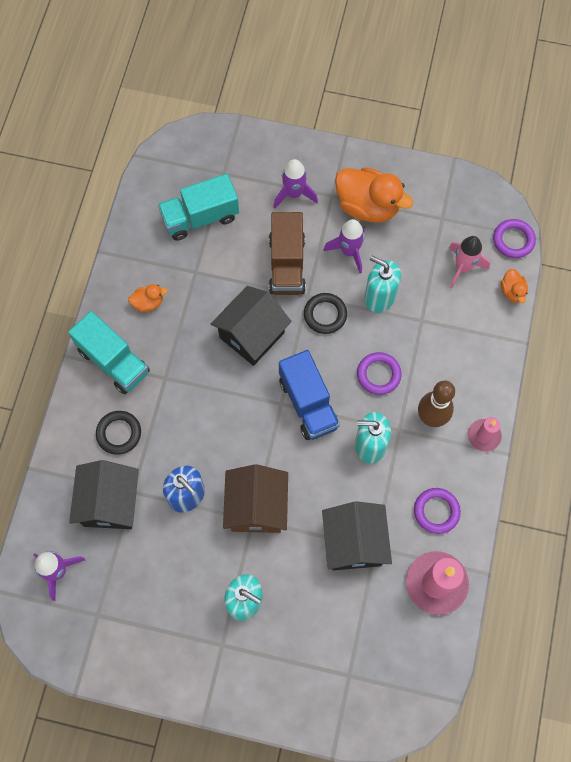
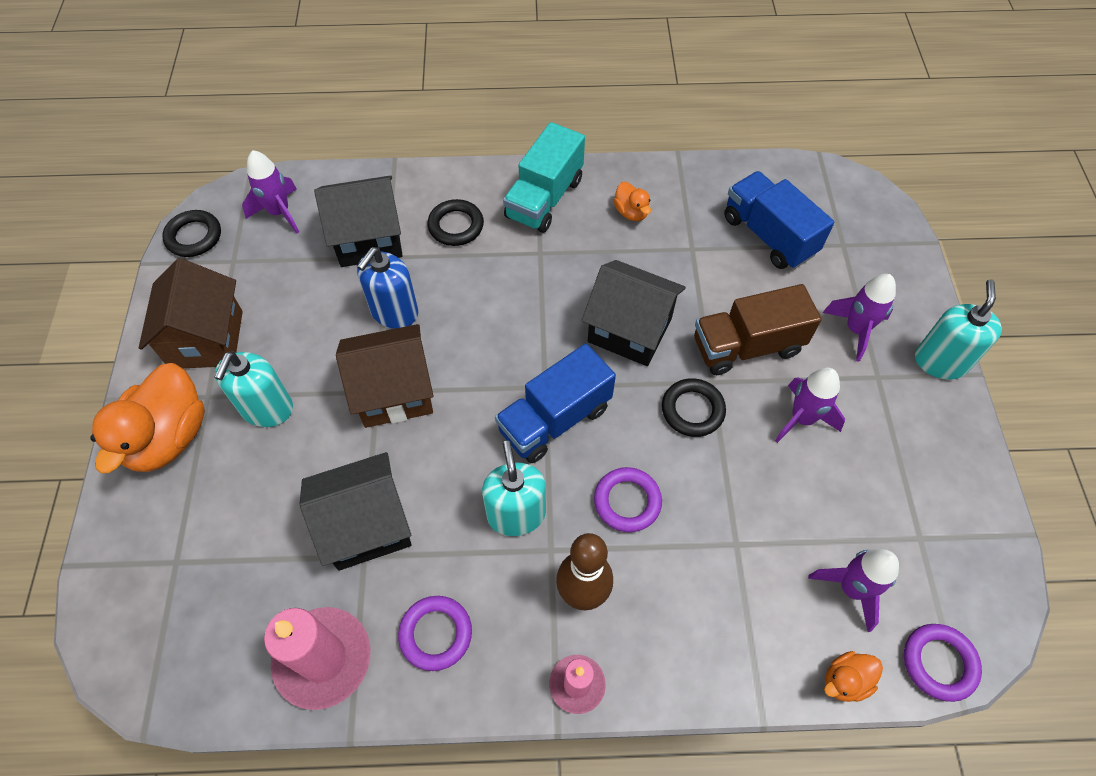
camera: 75 degrees right, 10 degrees down
(60, 646) = (194, 237): none -> black ring
(169, 642) = (206, 339): none -> brown house
(200, 217) = (769, 235): turquoise truck -> blue truck
(367, 206) = (885, 427): orange duck -> orange duck (169, 437)
(379, 297) = (749, 476): turquoise soap dispenser -> turquoise soap dispenser (940, 361)
(463, 267) = (851, 588): pink rocket -> purple rocket

